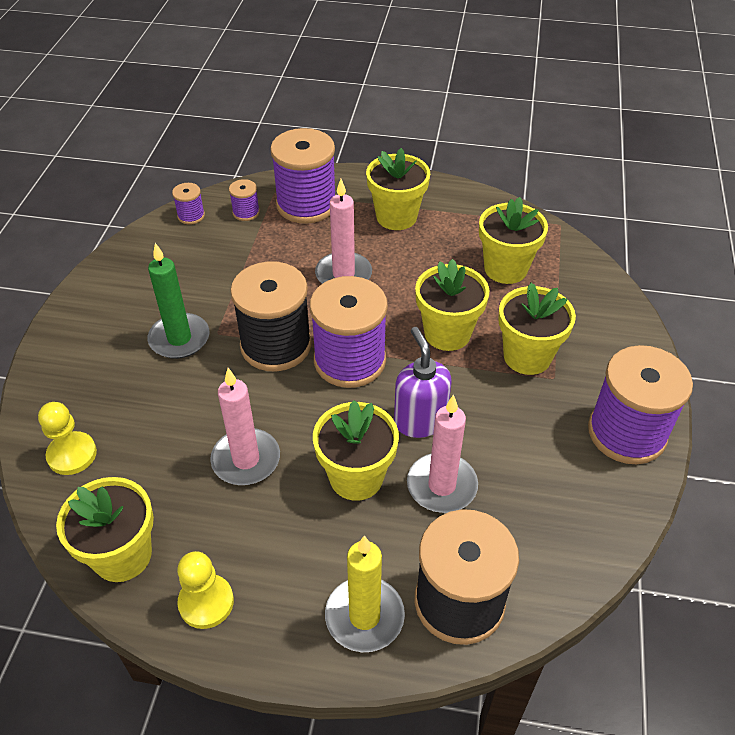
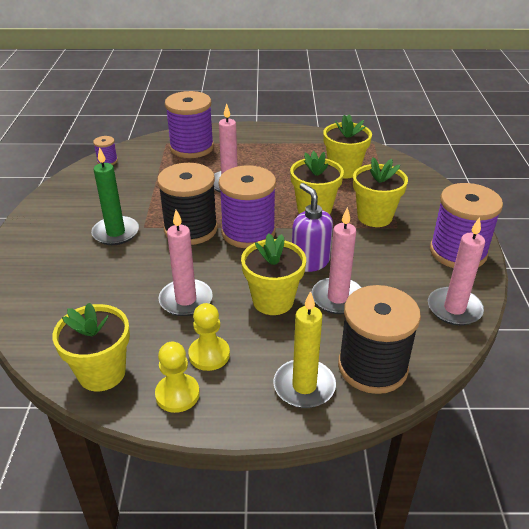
camera: 10 degrees left, 10 degrees down
(72, 454) = (46, 313): yellow pawn -> yellow pawn (209, 355)
(246, 212) = (148, 156): purple spool -> none
(396, 217) = (258, 149): yellow flower pot -> none
(594, 526) = (454, 309): none -> pink candle

